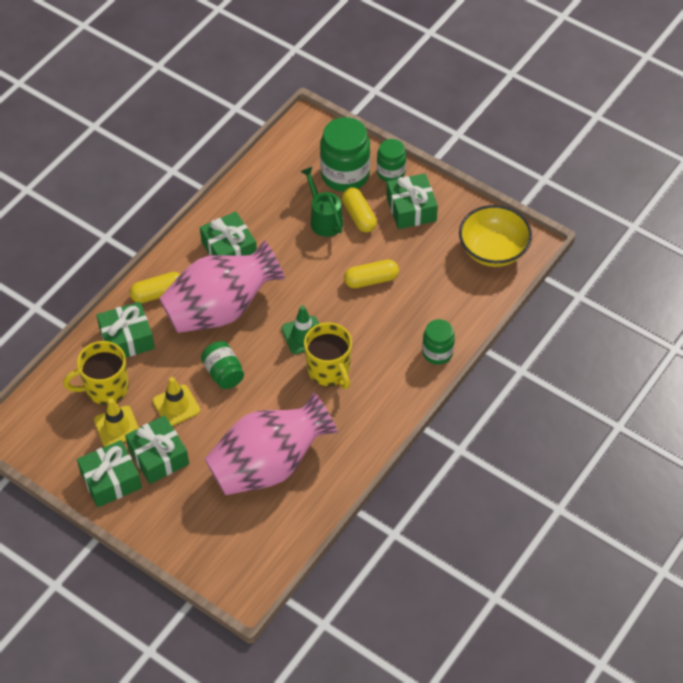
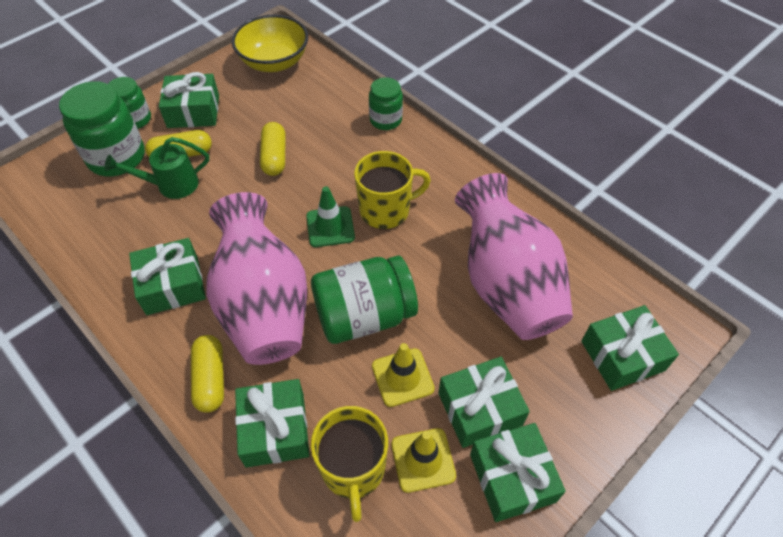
camera: 80 degrees left, 0 degrees up
(217, 549) = (622, 355): none -> green gift
(223, 373) = (364, 316): green jar -> green jar, size x1.70

